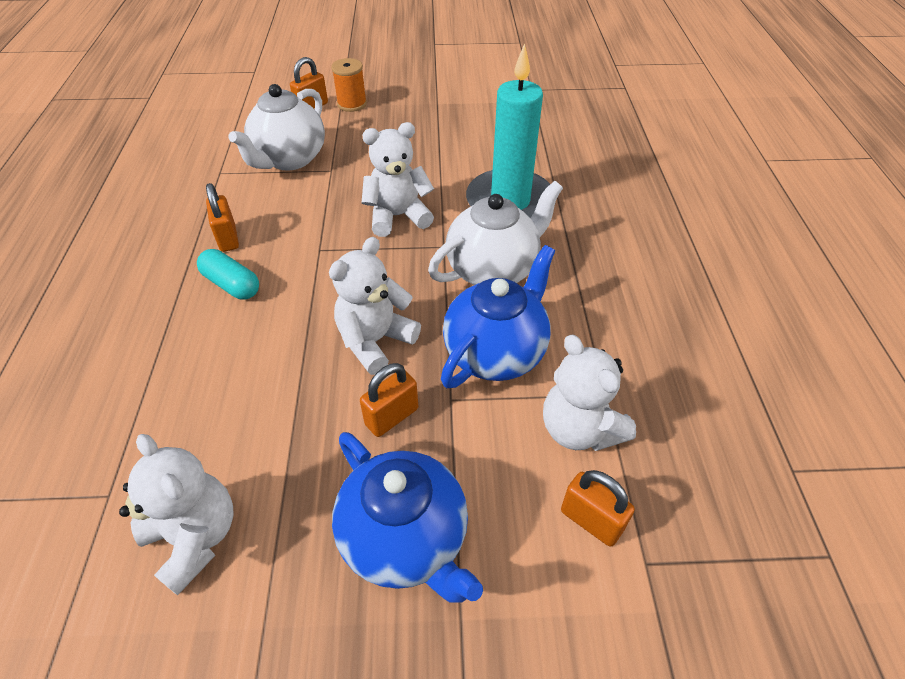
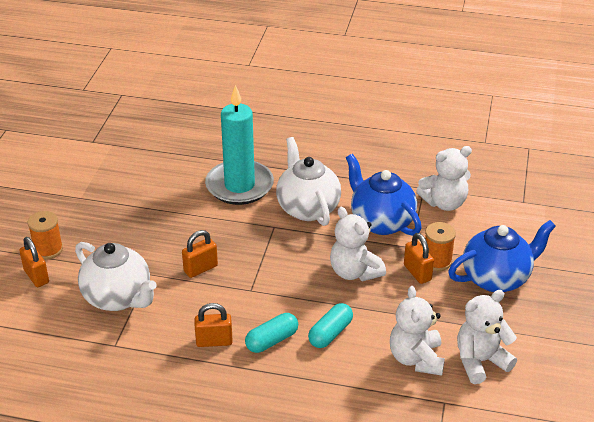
camera: 75 degrees left, 10 degrees down
(248, 337) = (330, 333): none -> turquoise capsule
(398, 216) = (230, 244): white teddy bear -> white teddy bear (416, 359)
(427, 439) = (437, 261): none -> orange spool
(591, 520) = (498, 213): orange padlock -> orange padlock (200, 268)

